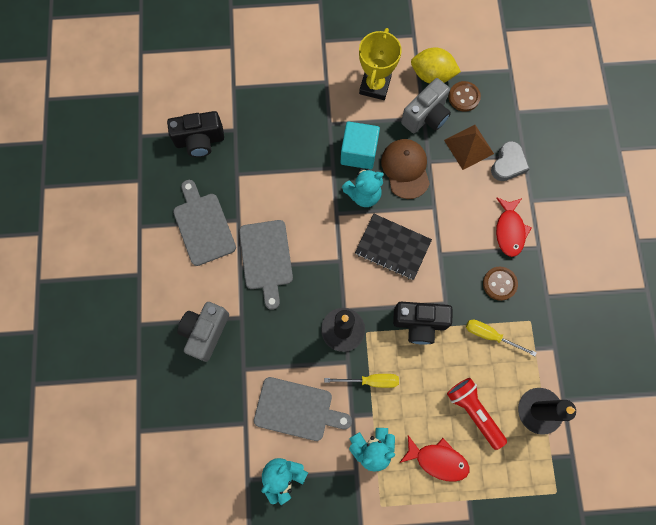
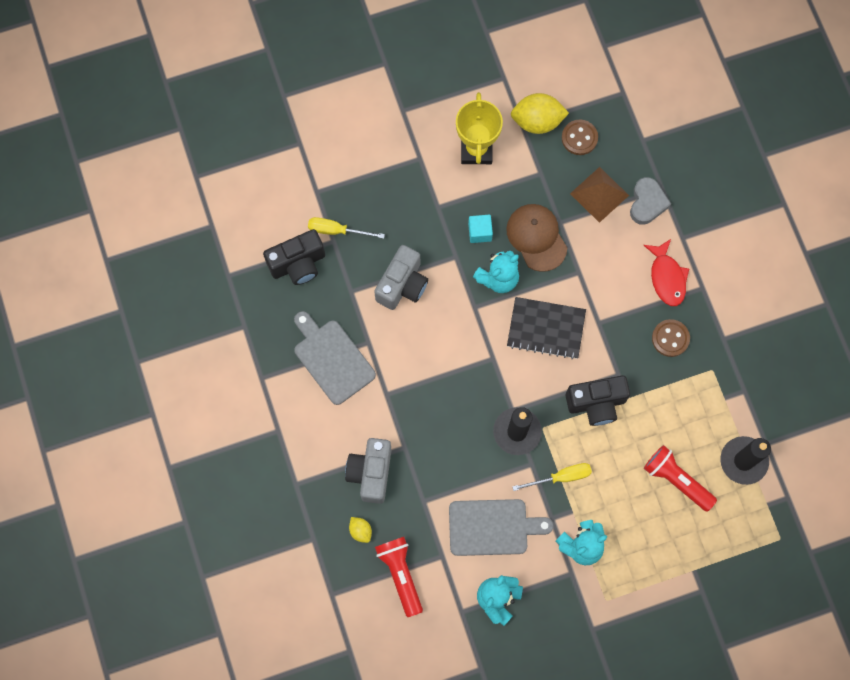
camera: 15 degrees left, 0 degrees up
(181, 381) = (360, 531): none -> yellow lemon
(203, 430) = (400, 574): none -> red flashlight
(266, 258) = (412, 376): grey cutting board -> none
(358, 152) = (480, 232): turquoise cube -> turquoise cube, size x0.58
(426, 116) = (543, 171): grey camera -> grey camera (402, 285)
(438, 460) = (652, 539): red fish -> none
(490, 335) = (674, 396): yellow screwdriver -> yellow screwdriver (337, 230)

